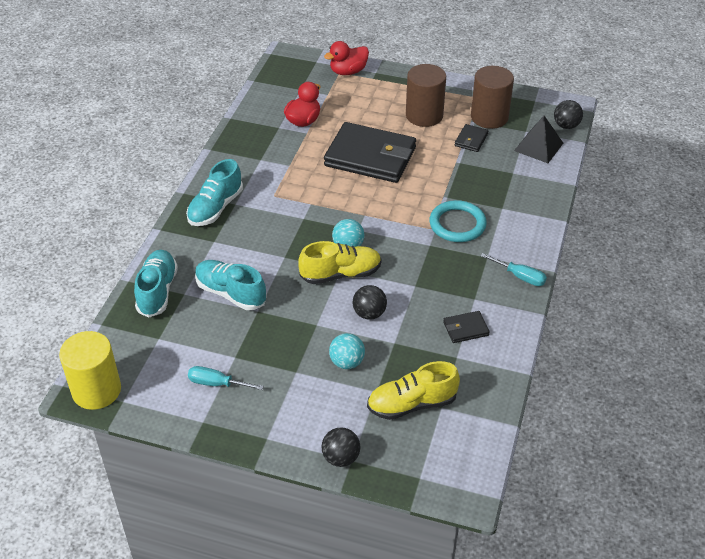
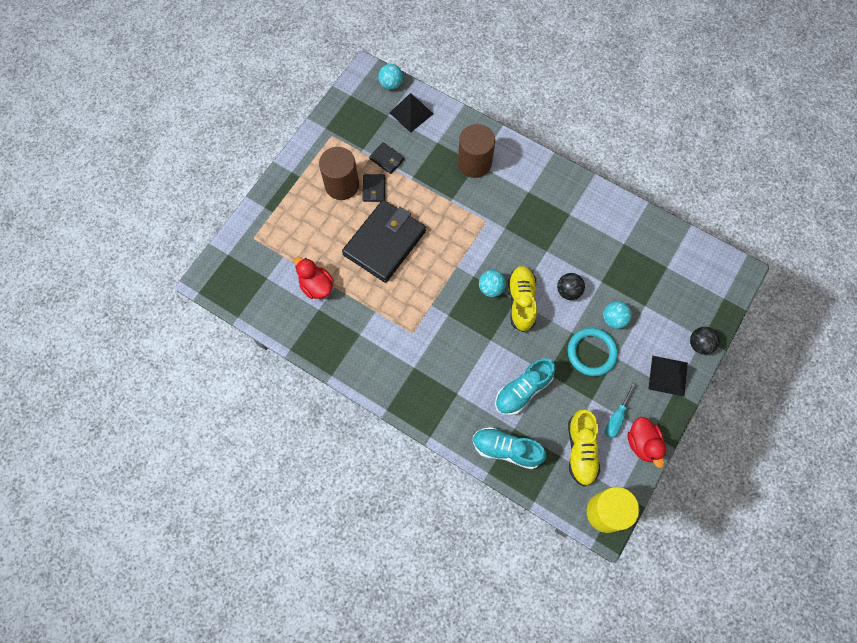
camera: 75 degrees left, 25 degrees up
(215, 208) = (415, 385): turquoise shoe -> none
(286, 428) = (668, 375): none -> black pyramid
(348, 71) = (254, 230): red duck -> red duck (643, 443)
(411, 404) = (661, 285): yellow shoe -> yellow shoe (581, 450)
(457, 224) = (487, 201): turquoise ring -> turquoise ring (591, 352)
(465, 329) = (598, 229): black wallet -> black wallet (374, 189)
(489, 117) = (361, 136): brown cylinder -> brown cylinder (474, 163)
(520, 277) = (554, 176): turquoise screwdriver -> none
(566, 126) = (391, 84): black ball -> turquoise ball

